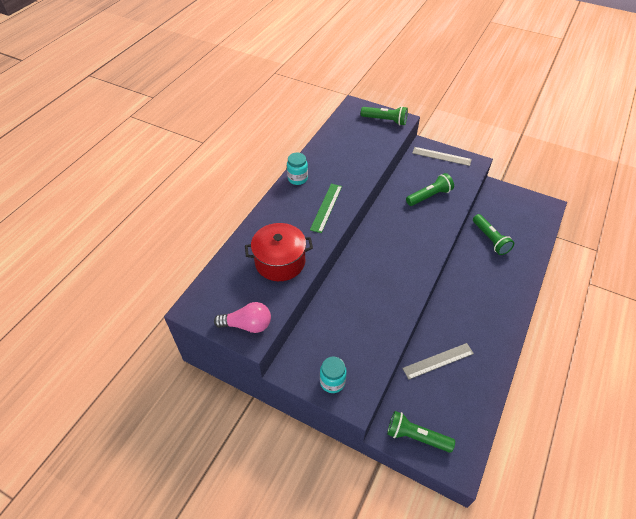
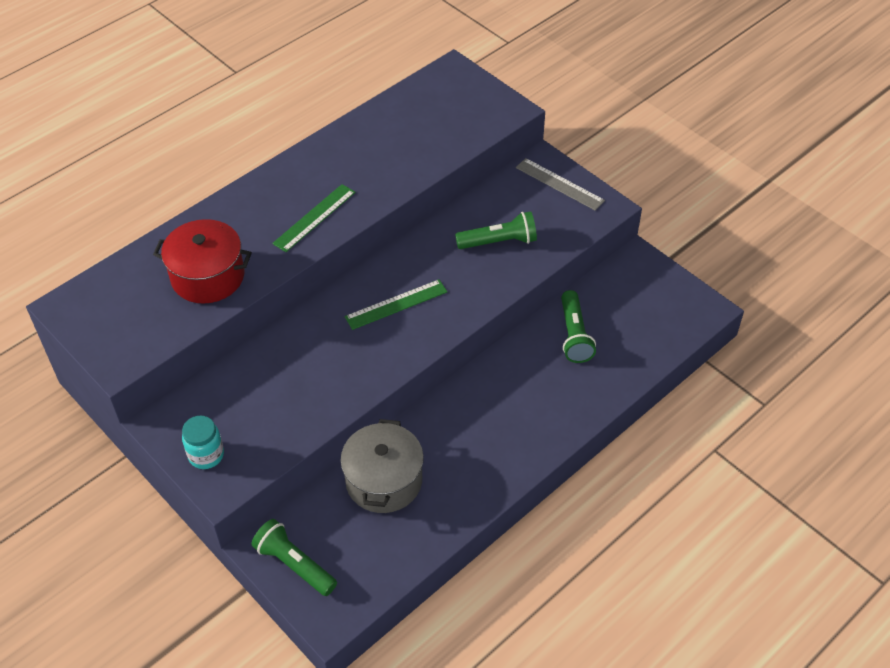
camera: 20 degrees right, 0 degrees up
(247, 325) = (121, 346): pink light bulb -> none
(297, 179) = (298, 165): turquoise jar -> none
(385, 120) = (484, 105): green flashlight -> none
(394, 248) = (396, 304): none -> green ruler
(438, 361) = (384, 481): grey ruler -> grey pot

